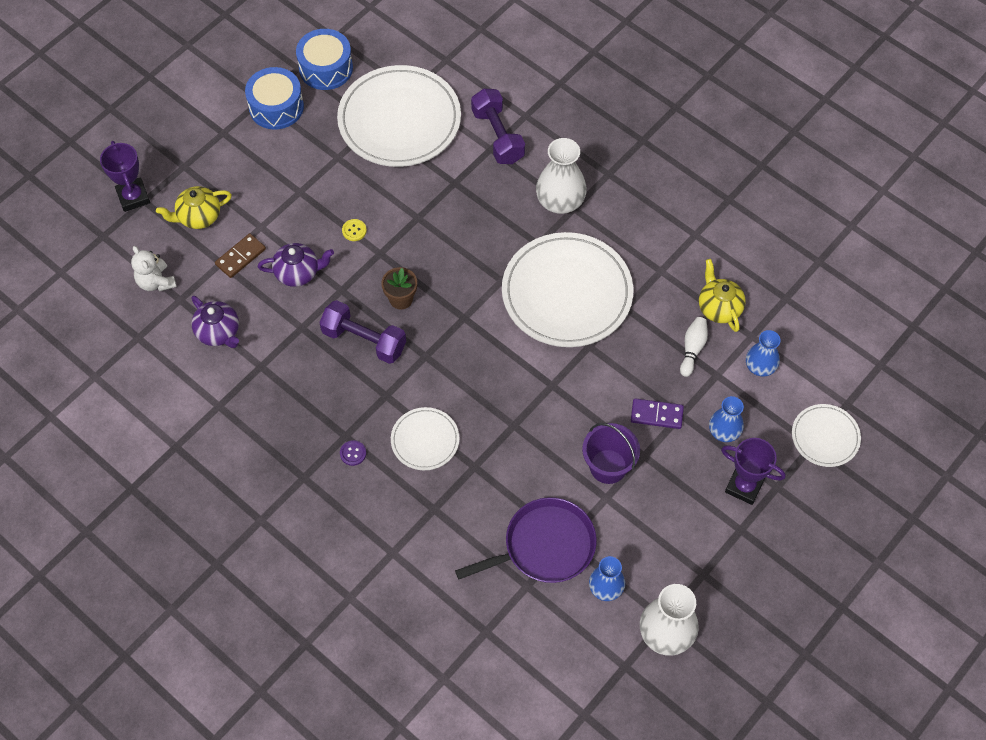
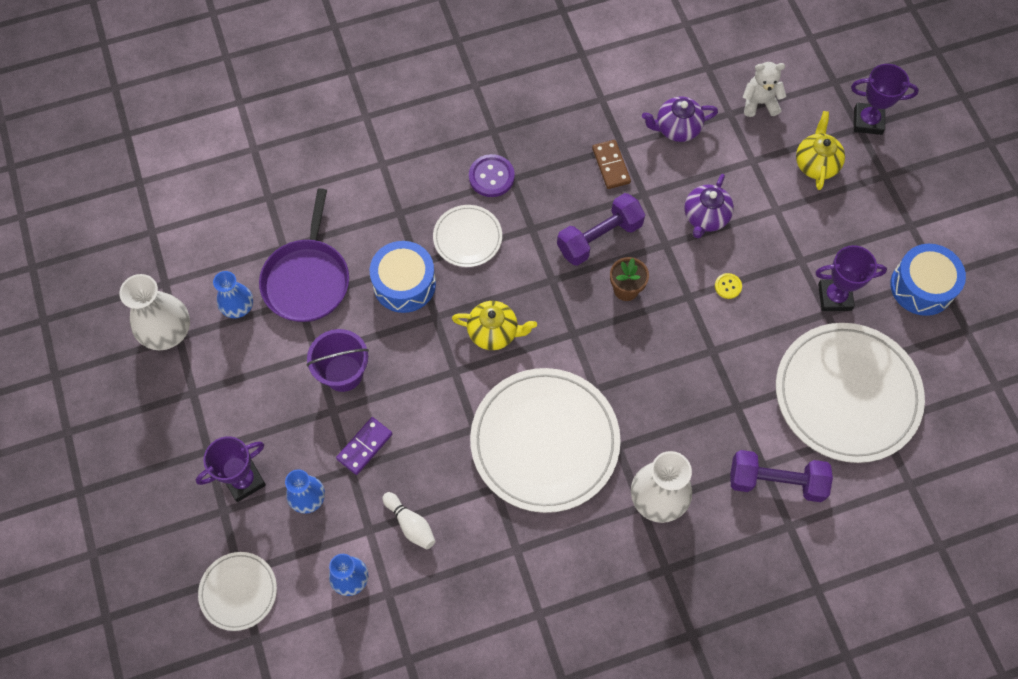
camera: 120 degrees right, 5 degrees up
(240, 257) = (750, 178): brown domino -> brown domino (611, 165)
(320, 157) = (834, 297): none -> purple trophy
(326, 68) = (954, 356): blue drum -> blue drum (404, 284)
(353, 453) = (491, 177): purple button -> purple button, size x1.77
(719, 308) = (439, 581): yellow teapot -> yellow teapot (494, 332)

